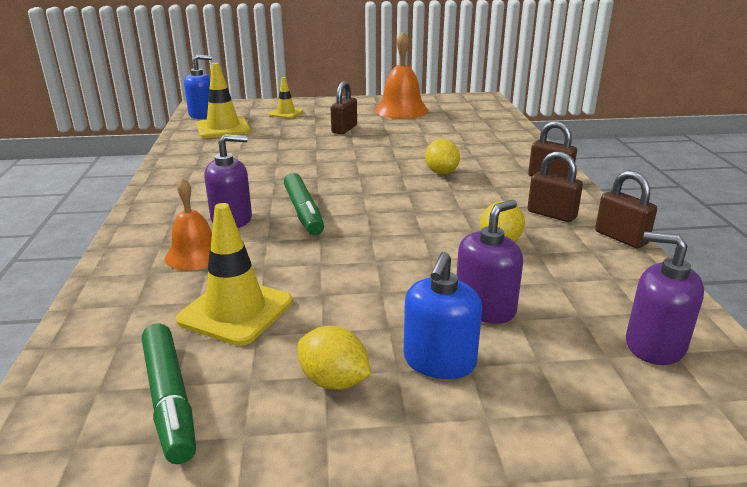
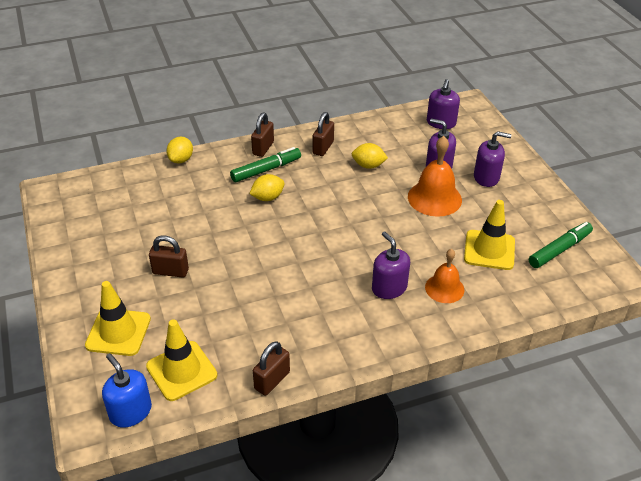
camera: 105 degrees left, 15 degrees up
(286, 113) = (118, 332): yellow traffic cone -> yellow traffic cone, size x1.67
(303, 212) = (363, 254): green marker -> green marker (266, 170)
(334, 381) = (517, 205): yellow lemon -> yellow lemon (181, 160)
(401, 110) = (100, 241): orange bell -> orange bell (434, 198)
(439, 361) = (486, 177): blue soap dispenser -> purple soap dispenser
(621, 238) = (344, 125): brown padlock -> brown padlock (272, 380)

